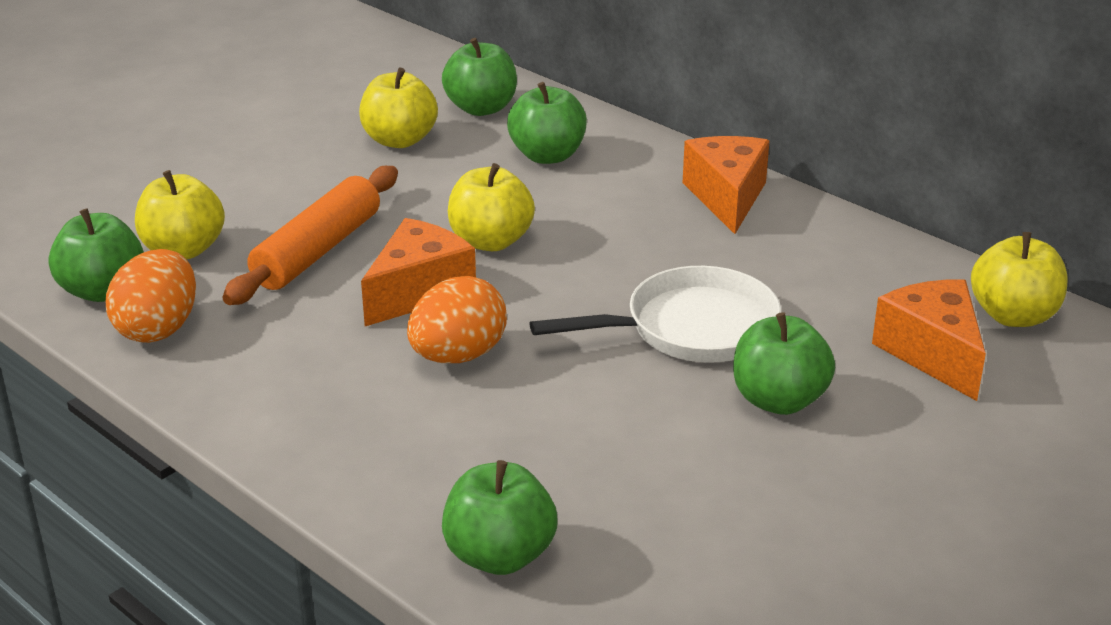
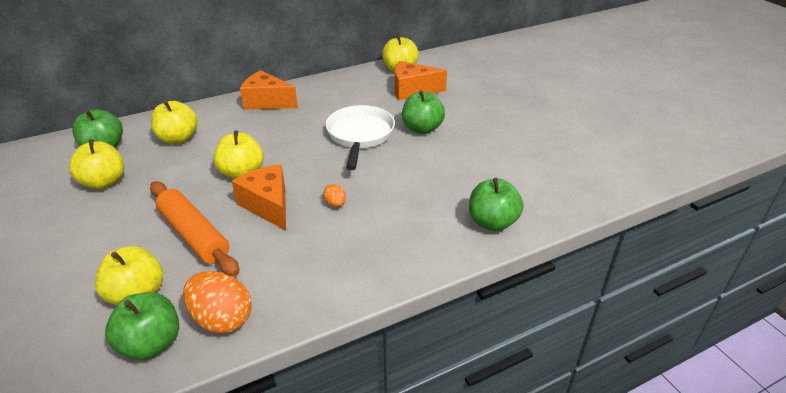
camera: 70 degrees left, 5 degrees up
(458, 356) = (335, 204): orange egg -> orange egg, size x0.48
(547, 156) = (178, 138): green apple -> yellow apple

